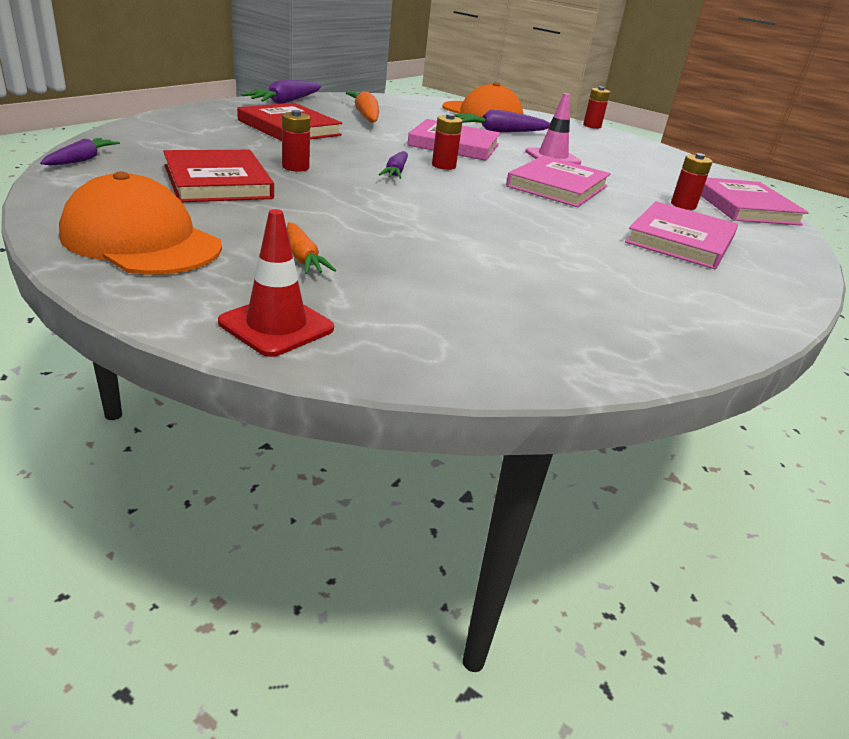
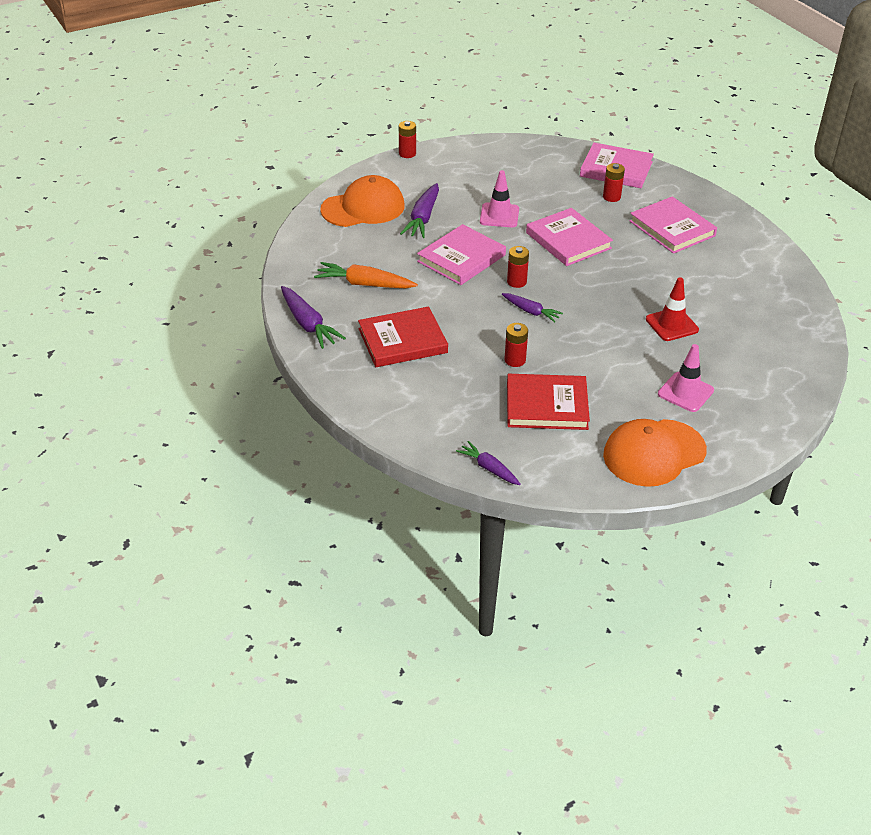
camera: 60 degrees left, 10 degrees up
(276, 326) = (767, 419): red traffic cone -> red traffic cone (671, 325)
(303, 258) = (685, 392): orange carrot -> pink traffic cone

